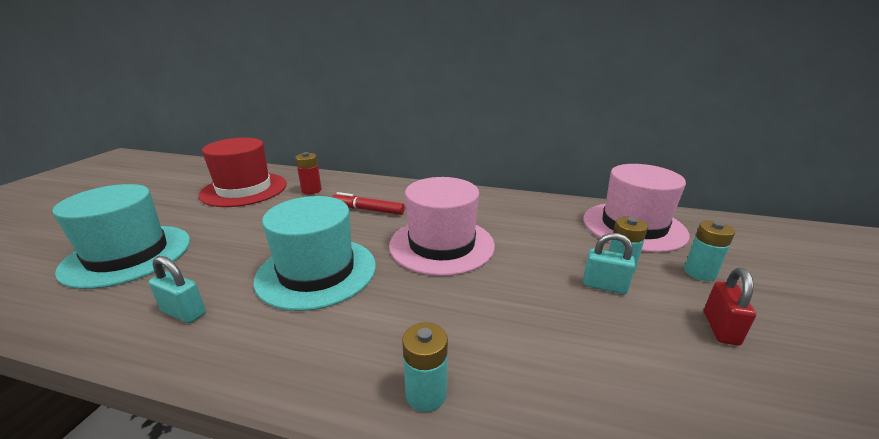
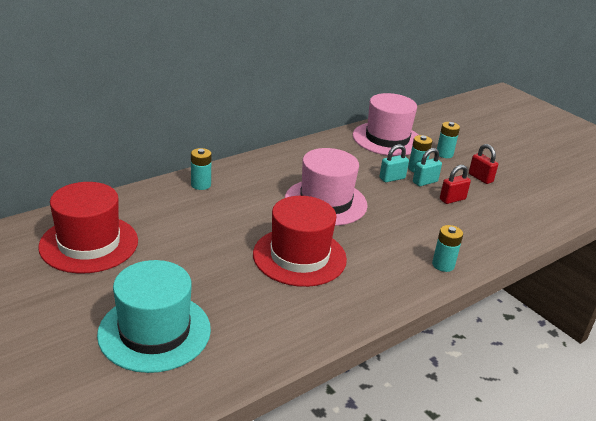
camera: 55 degrees left, 5 degrees up
(184, 312) = (287, 319): turquoise padlock -> turquoise padlock (392, 178)
(311, 190) = (152, 213): red battery -> none
(317, 272) = (299, 256): turquoise hat -> red hat
(368, 209) = (233, 204): red marker -> none
(378, 189) = (201, 185): none -> turquoise battery
(611, 326) = (452, 199): none -> red padlock

